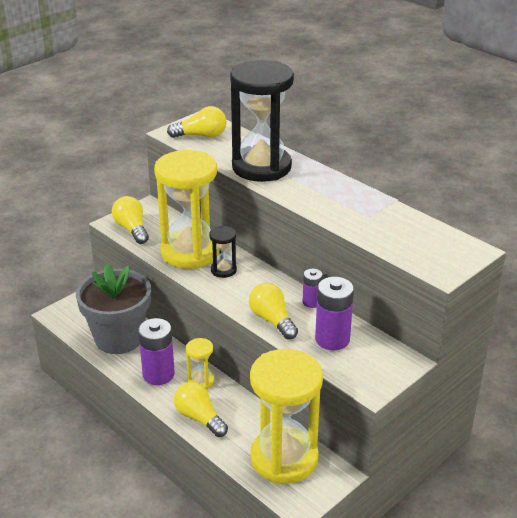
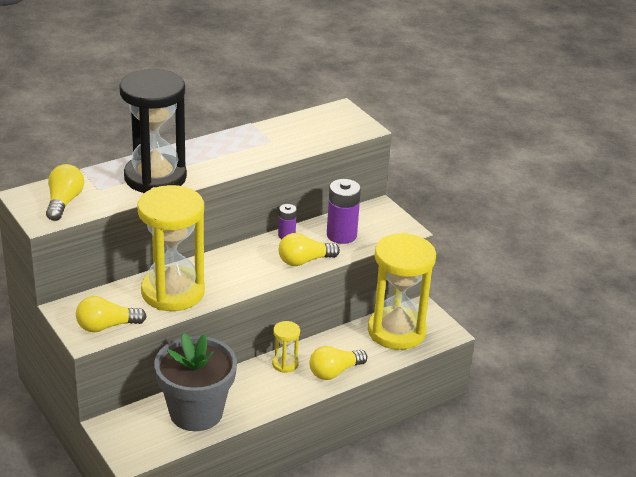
camera: 80 degrees left, 0 degrees up
(158, 374) = (265, 390): purple battery -> none
(223, 270) = (214, 276): black hourglass -> none

